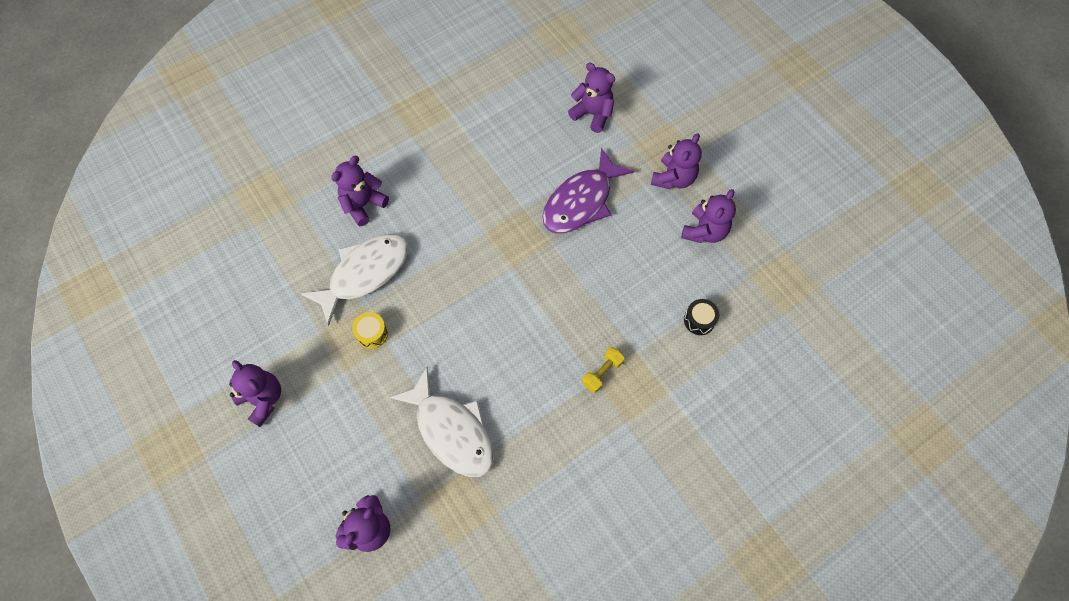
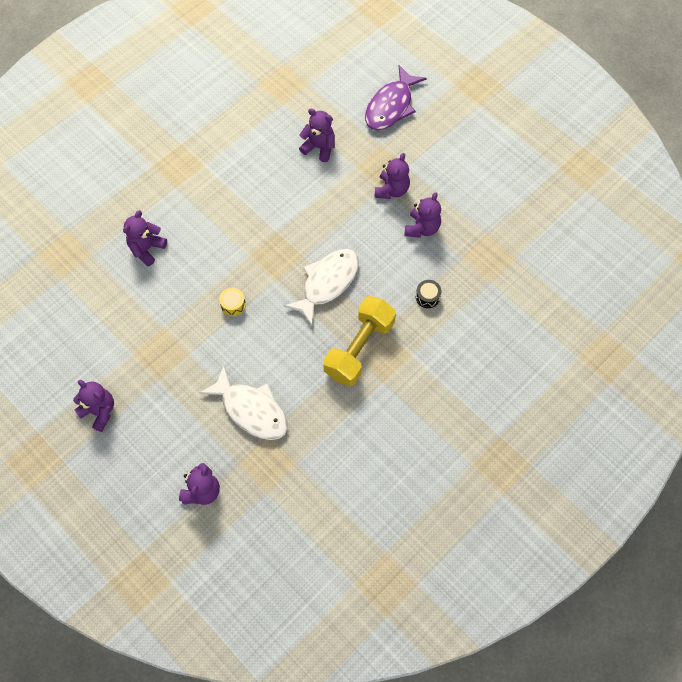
camera: 10 degrees left, 0 degrees up
(365, 273) = (159, 303): white fish -> white fish (327, 283)
(372, 333) = (175, 348): yellow drum -> yellow drum (233, 305)
(581, 201) = (321, 219): purple fish -> purple fish (391, 106)
(602, 373) = (359, 348): yellow dumbbell -> yellow dumbbell, size x2.42

